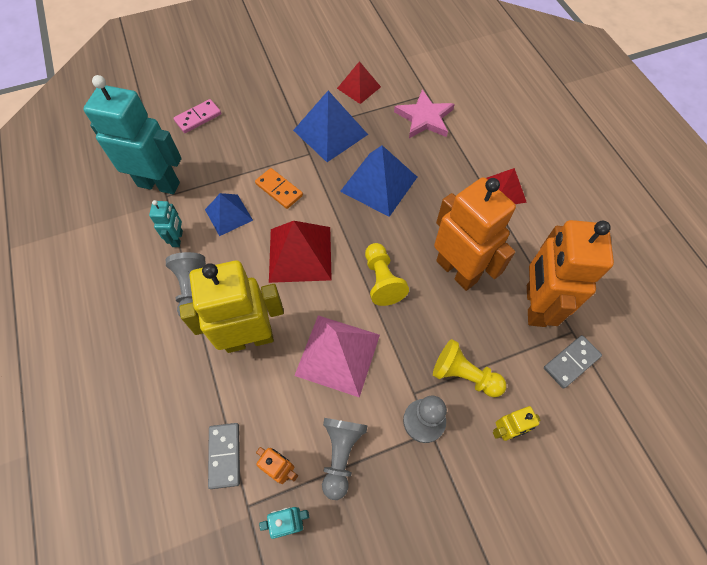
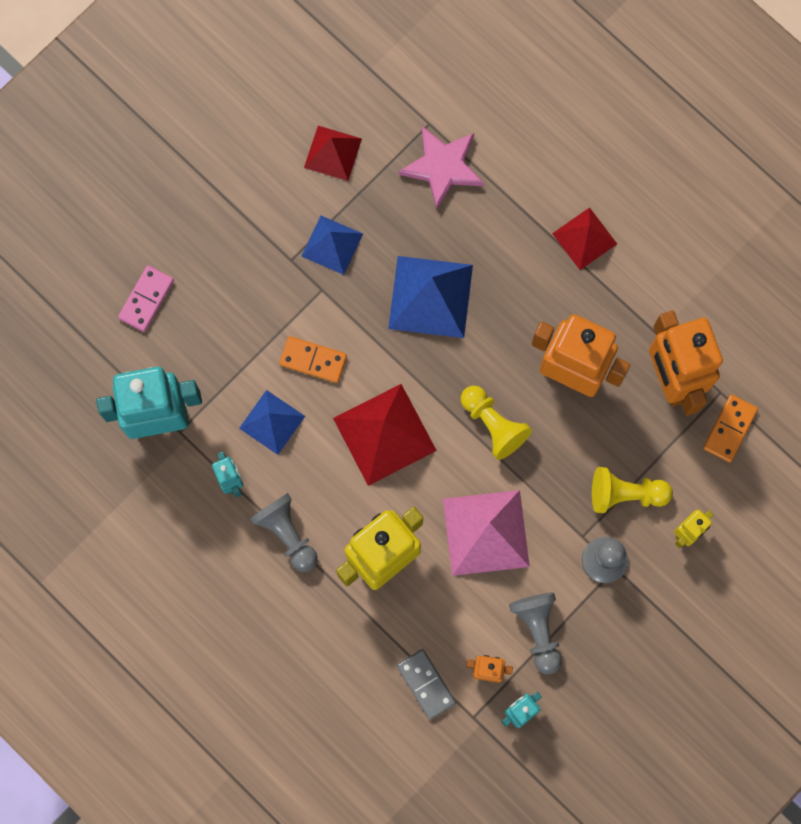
camera: 25 degrees left, 15 degrees up
(330, 132) = (332, 244): blue pyramid -> blue pyramid, size x0.62
(571, 362) = (729, 429): grey domino -> orange domino

